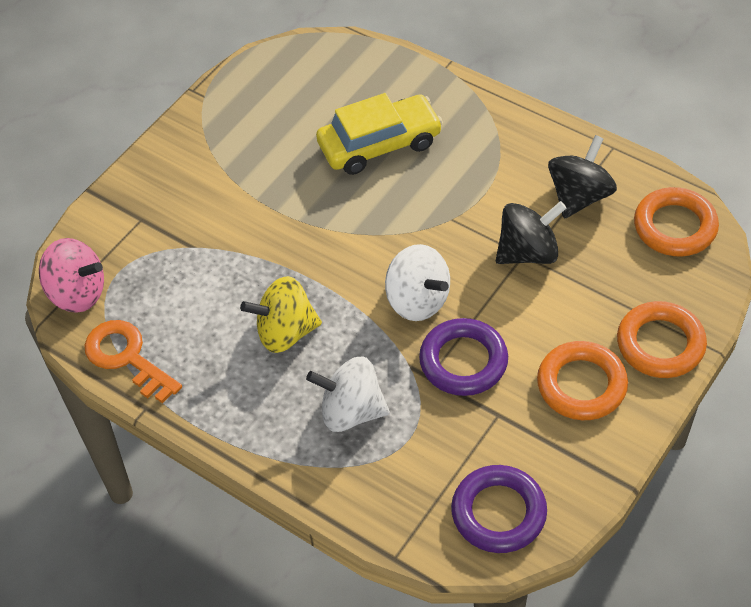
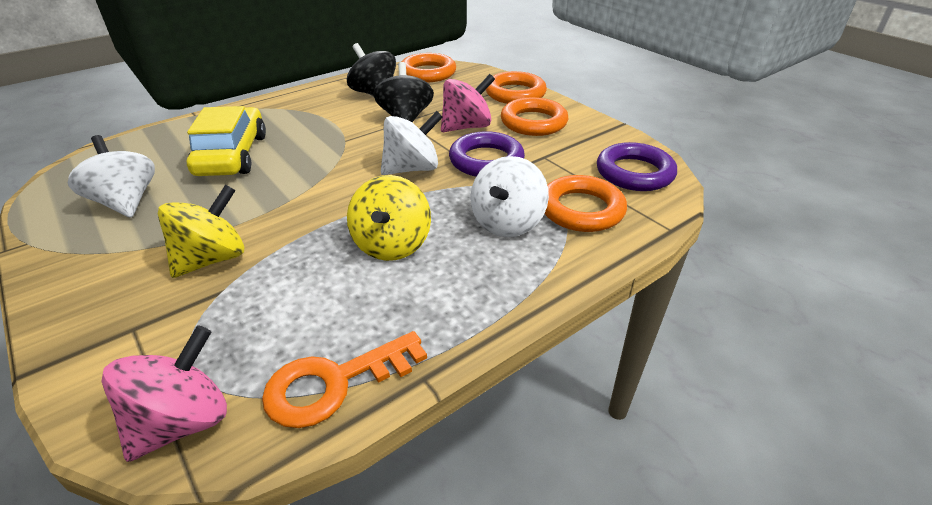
camera: 75 degrees left, 15 degrees down
(225, 220) = (212, 259): none -> yellow spinning top
(275, 118) = (126, 202): none -> white spinning top
(399, 471) = (581, 209): none -> orange ring
(535, 319) = (466, 127): none -> pink spinning top

